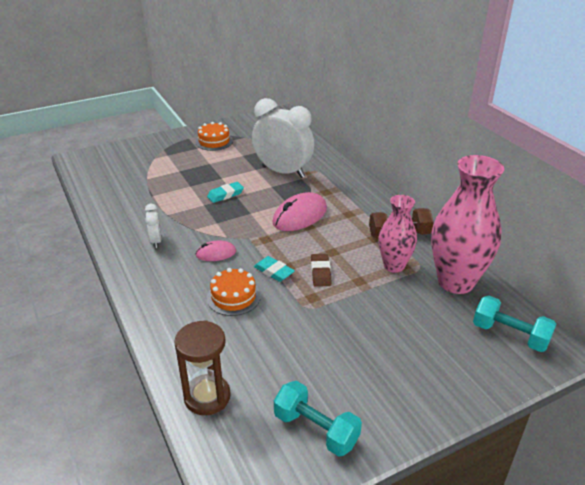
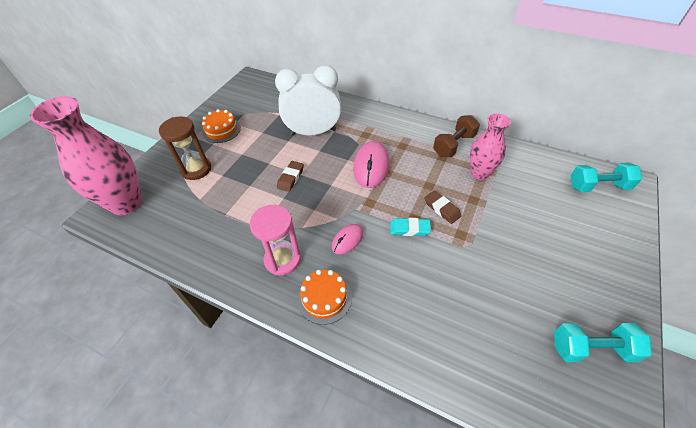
camera: 35 degrees left, 15 degrees up
(156, 241) = (282, 259): white clock -> pink hourglass
(207, 397) = (496, 383): brown hourglass -> brown hourglass (196, 169)
(225, 194) = (290, 178): turquoise eraser -> brown eraser
(233, 297) = (407, 272): orange cake -> orange cake (324, 298)
(455, 282) = (527, 164): pink vase -> pink vase (126, 203)

